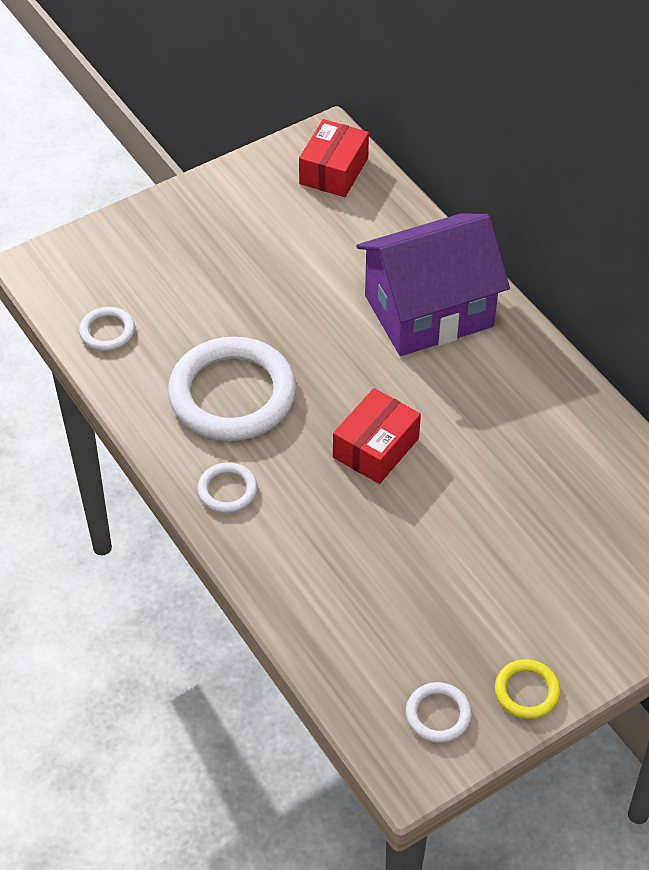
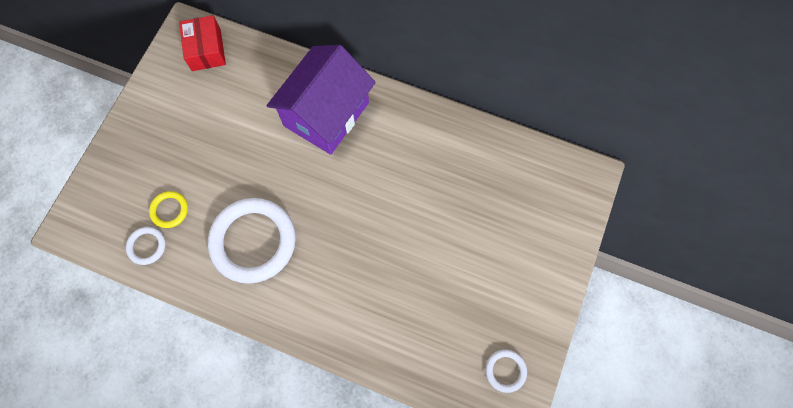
camera: 35 degrees left, 20 degrees up
(227, 490) = (295, 307): white ring -> none
(376, 448) = (358, 224): red box -> none
(527, 691) = (539, 324): yellow ring -> yellow ring (169, 210)

